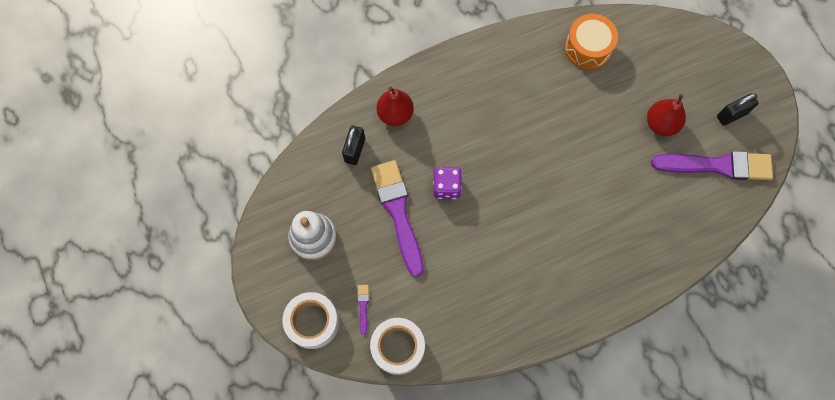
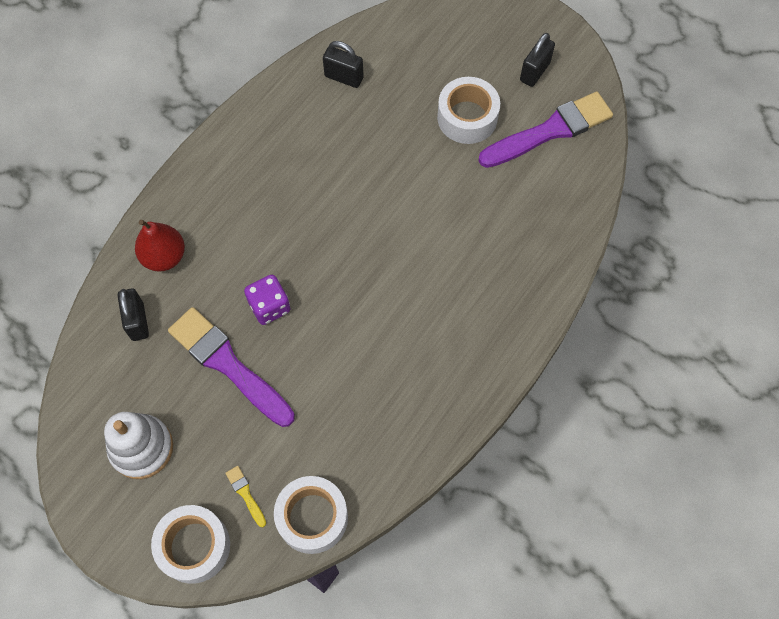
camera: 30 degrees left, 5 degrees down
(363, 306) = (245, 494): purple brush -> yellow brush
(588, 48) = (344, 77): orange drum -> black padlock
(661, 124) = (467, 117): red pear -> white tape

